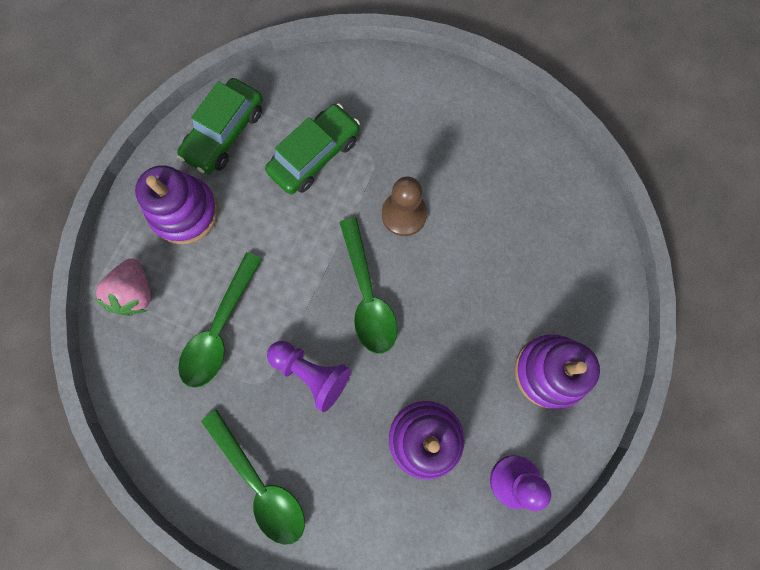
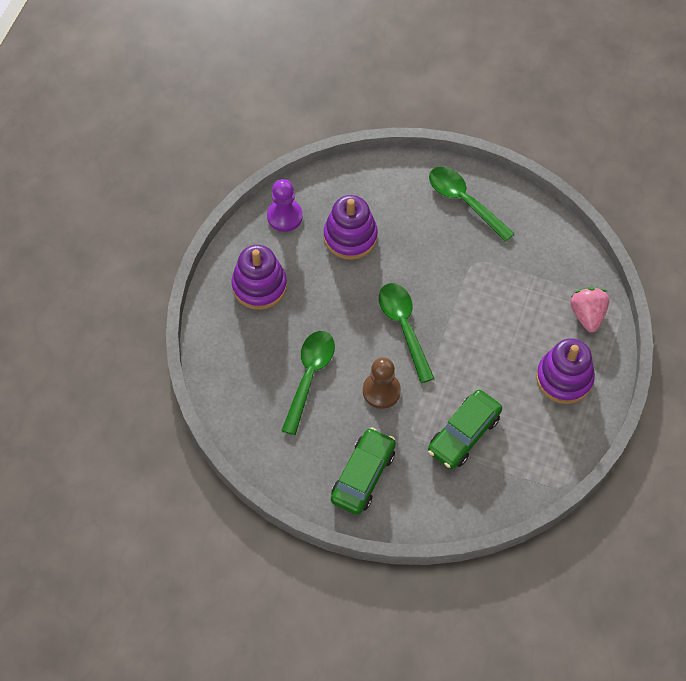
camera: 175 degrees right, 15 degrees down
(219, 329) = (515, 294): green spoon -> green spoon (309, 376)
(225, 133) = (546, 447): green car -> green car (363, 476)
(311, 373) = (439, 271): purple pawn -> none

